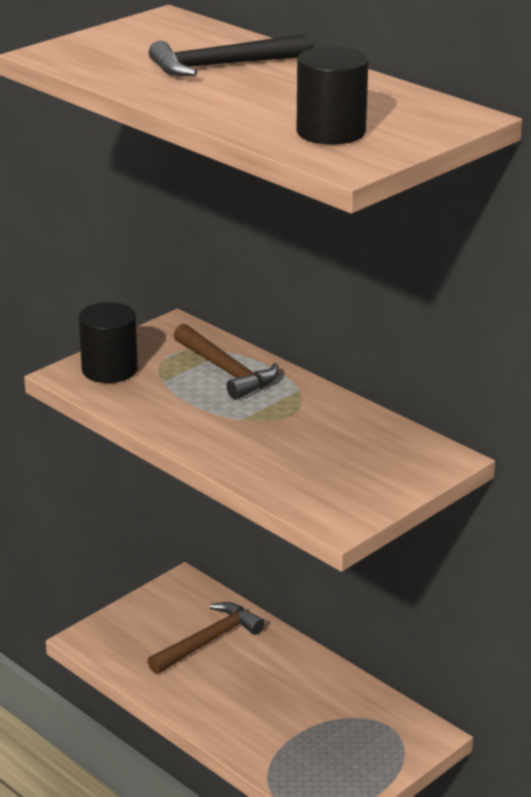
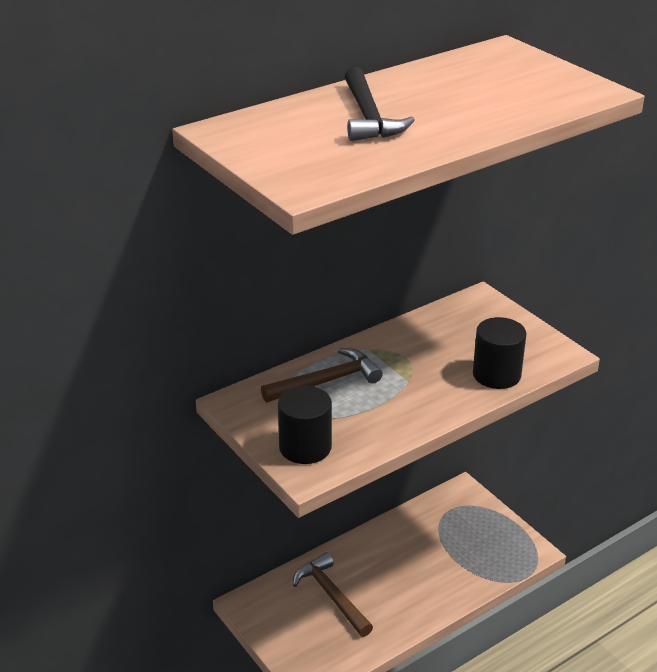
camera: 80 degrees left, 5 degrees up
(331, 132) = (533, 90): black cylinder -> black cylinder (496, 374)

